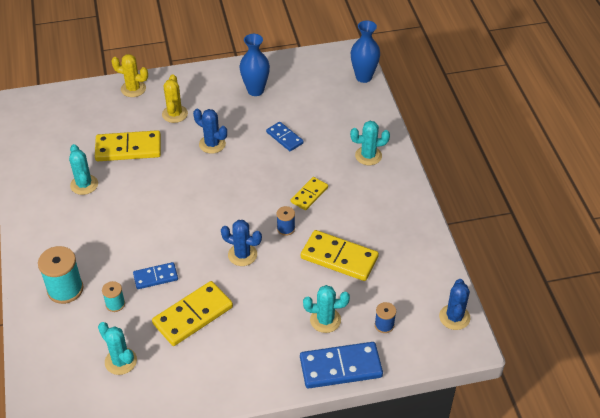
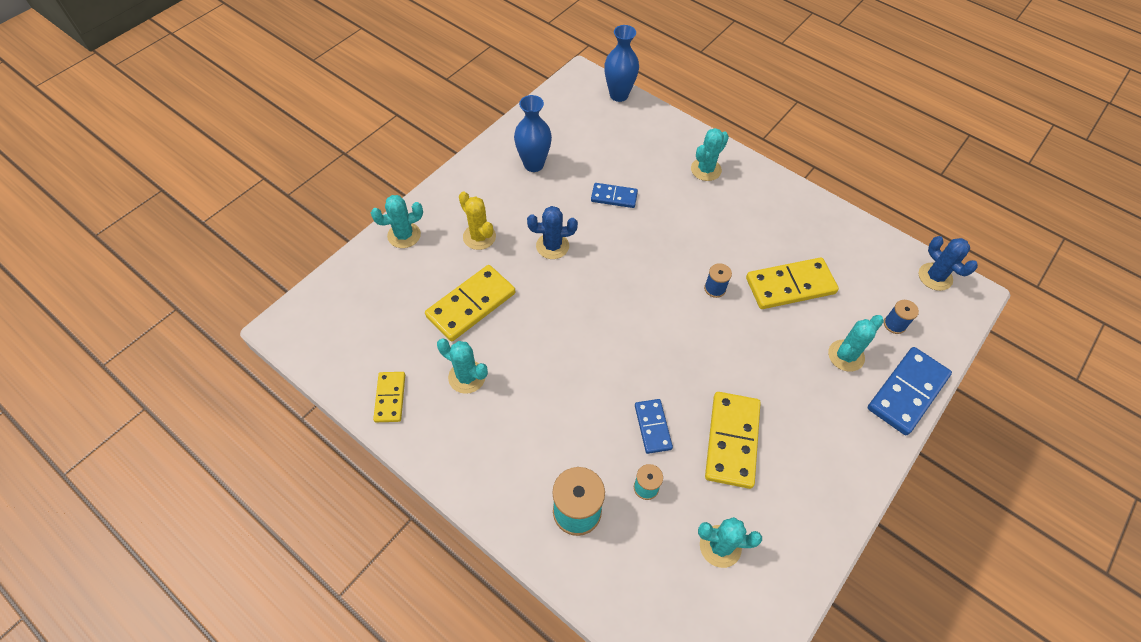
camera: 40 degrees left, 10 degrees up
(133, 89) = (404, 235): yellow cactus -> turquoise cactus
(155, 277) = (653, 427): blue domino -> blue domino turned 45 degrees counterclockwise
(242, 255) = (706, 343): blue cactus -> none
(309, 195) = (698, 240): yellow domino -> yellow domino (390, 398)

